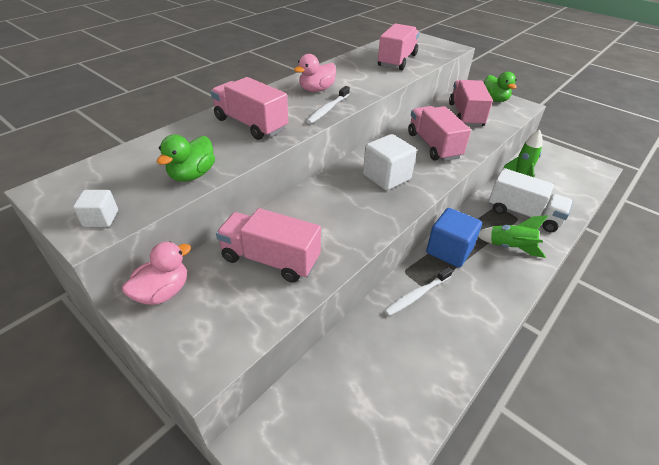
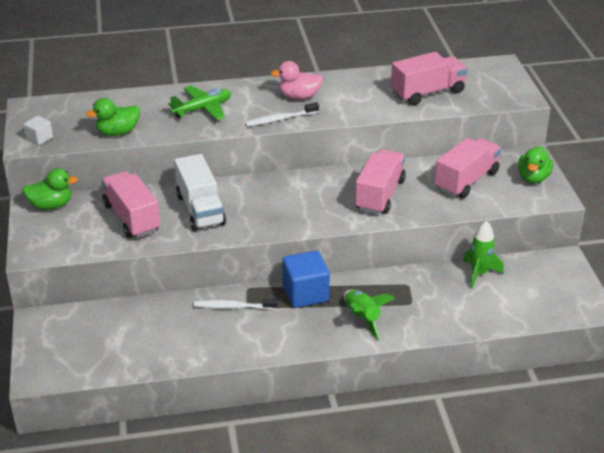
camera: 40 degrees right, 5 degrees down
(163, 292) = (51, 205): pink duck -> green duck
(251, 124) = (203, 109): pink truck -> green plane
(386, 177) = (293, 202): white cube -> none
(523, 214) = (422, 303): white truck -> white truck (200, 209)

